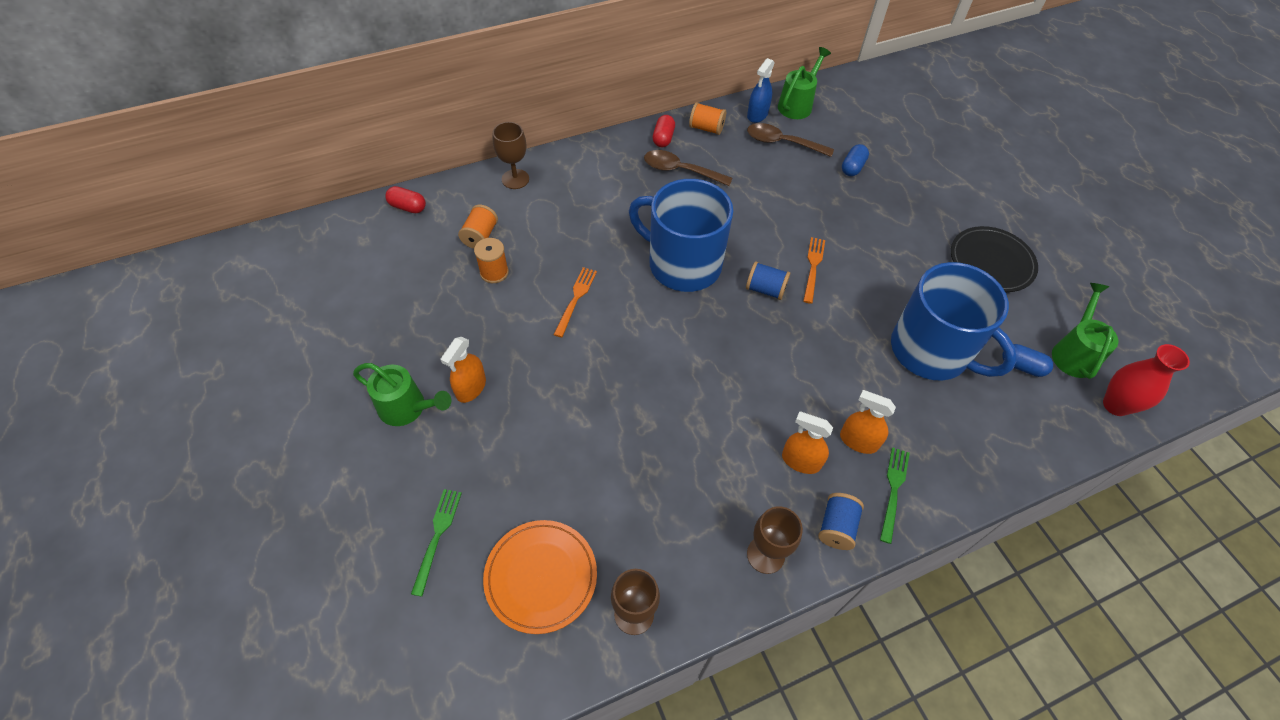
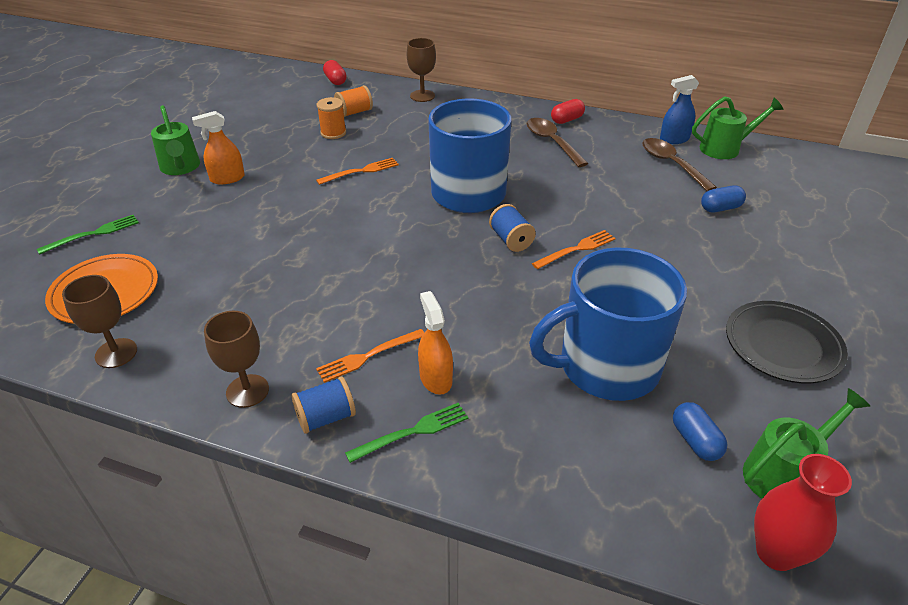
camera: 45 degrees right, 15 degrees down
(706, 128) = (613, 129): orange spool -> none
(801, 461) = (367, 356): orange spray bottle -> orange fork
(931, 351) = (606, 366): blue mug -> blue mug turned 75 degrees clockwise

